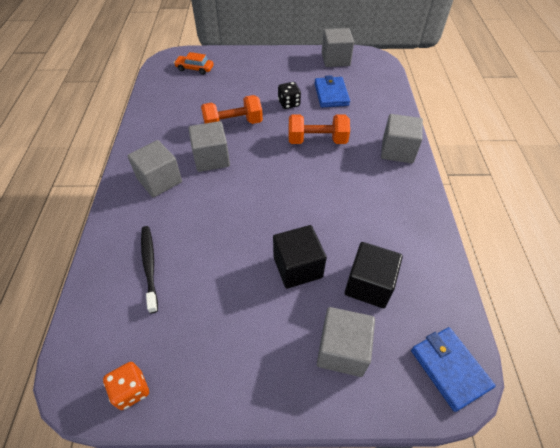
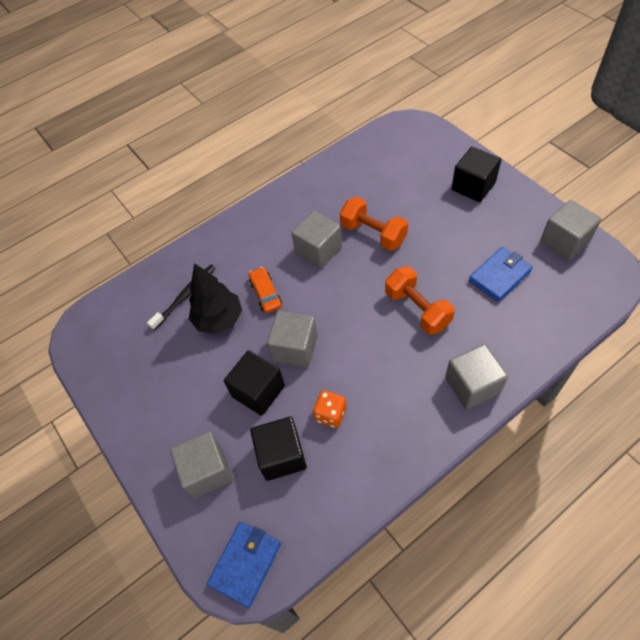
camera: 60 degrees right, 5 degrees up
(131, 390) = (94, 361): orange dice -> orange dice (330, 414)
(159, 180) = (264, 237): grey cube -> grey cube (295, 348)
(194, 69) = (417, 151): orange car -> orange car (266, 294)
(202, 255) = (219, 319): none -> black tree
(254, 65) = (473, 186): none -> black cube
(289, 103) = (446, 252): black dice -> none

